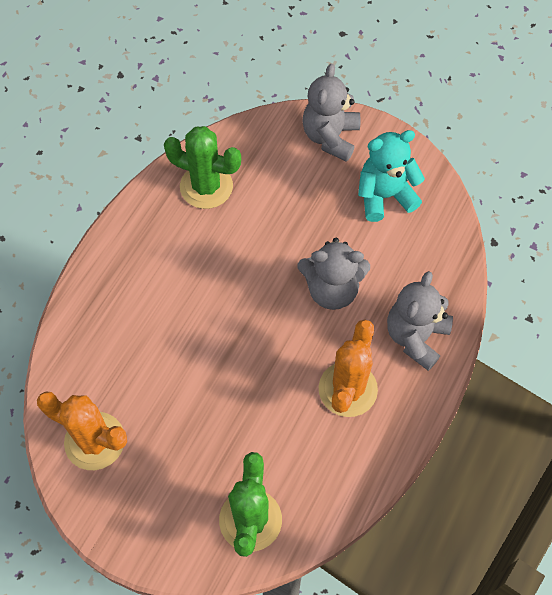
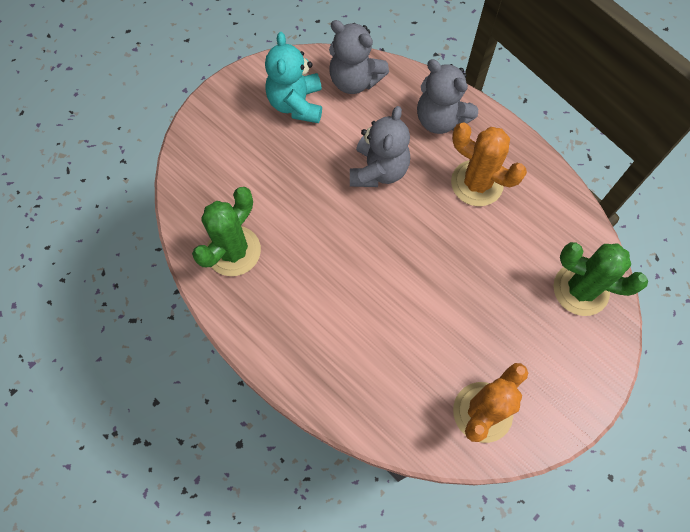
camera: 75 degrees left, 5 degrees up
(330, 137) = (217, 130): grey teddy bear -> grey teddy bear (354, 80)

